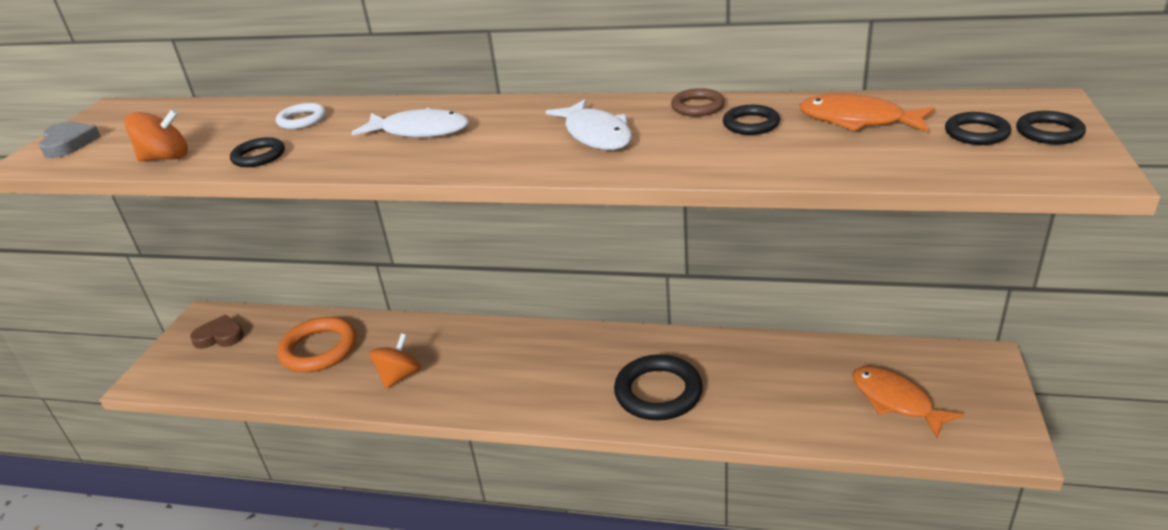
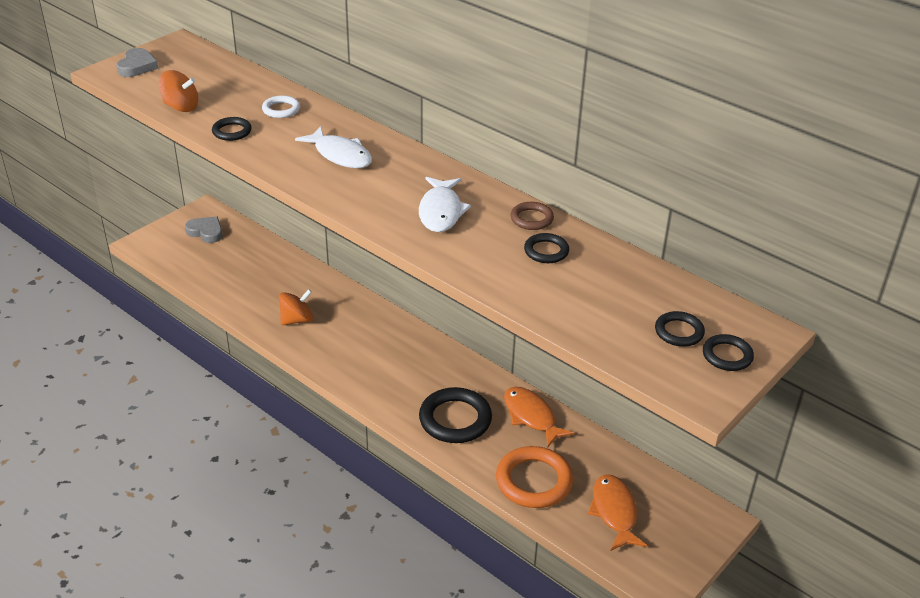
camera: 25 degrees right, 5 degrees up
(220, 336) = (206, 232): brown heart -> grey heart
(319, 349) = (261, 273): orange ring -> orange ring (534, 481)
(858, 120) = (618, 283): orange fish -> orange fish (531, 416)

